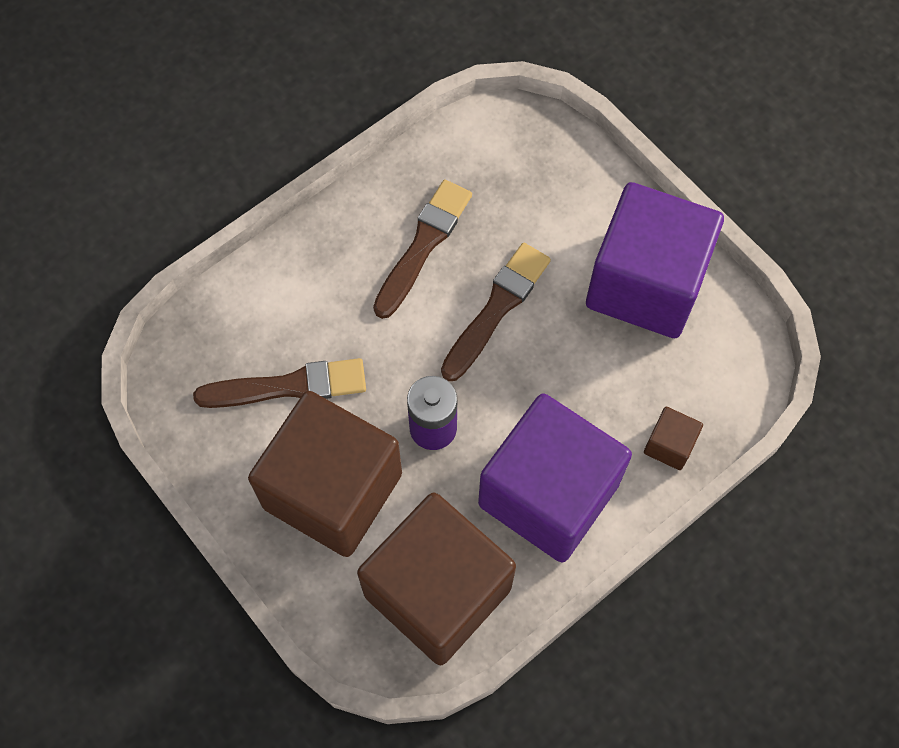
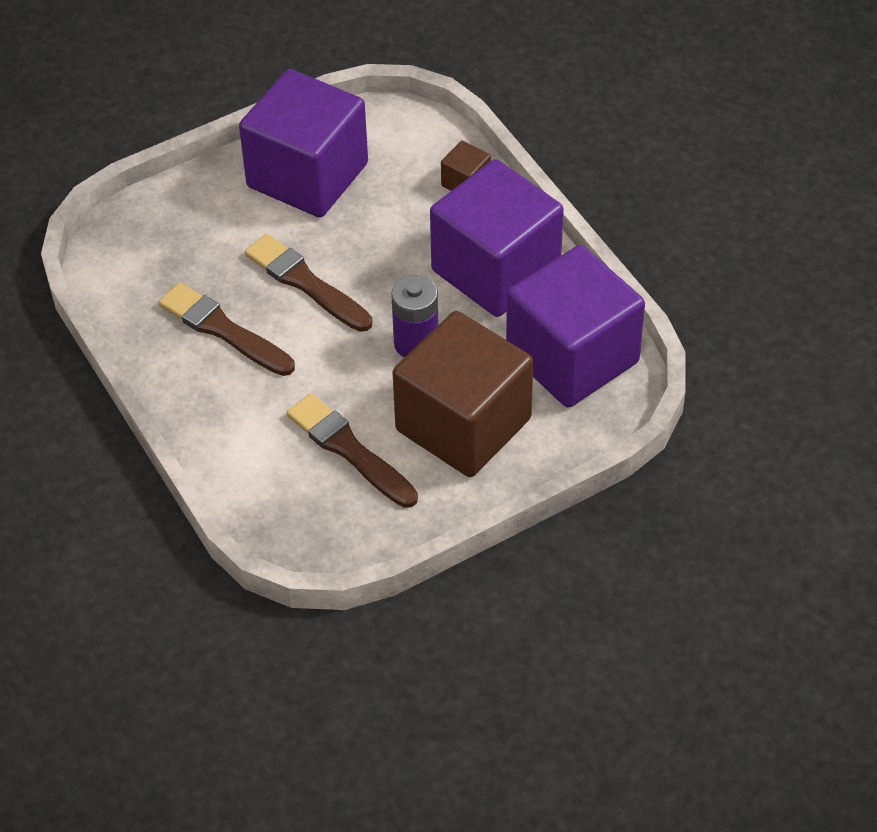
camera: 80 degrees left, 15 degrees down
(288, 386) = (349, 450): brown brush -> brown brush turned 45 degrees counterclockwise
(437, 592) = (572, 357): brown cube -> purple cube

